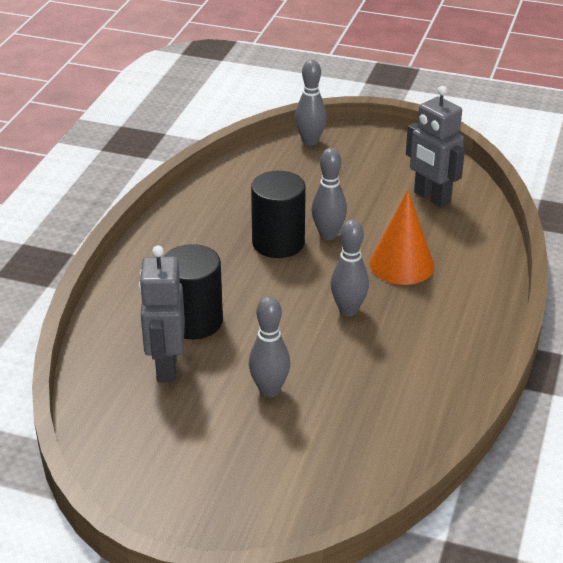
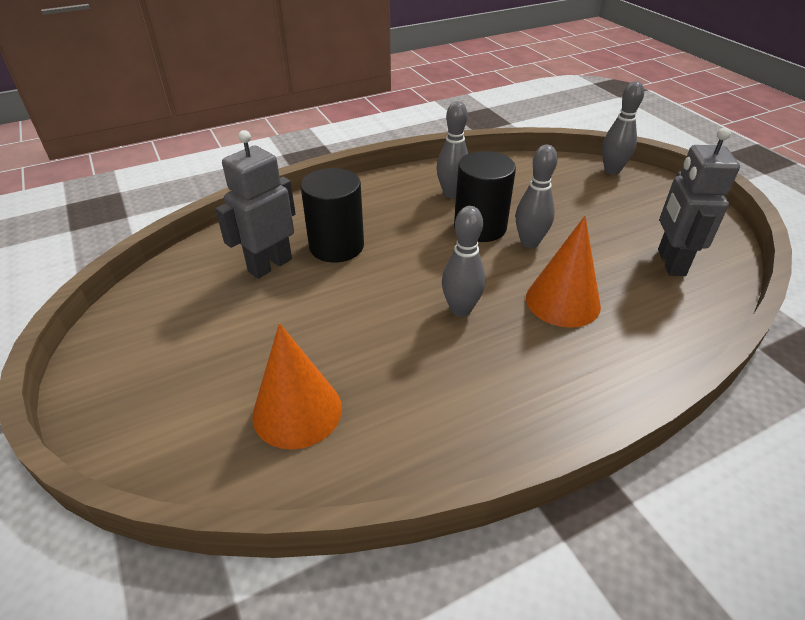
camera: 45 degrees right, 5 degrees up
(269, 390) = (306, 331): grey bowling pin -> grey bowling pin (451, 193)
(341, 435) = (297, 411): none -> orange cone

